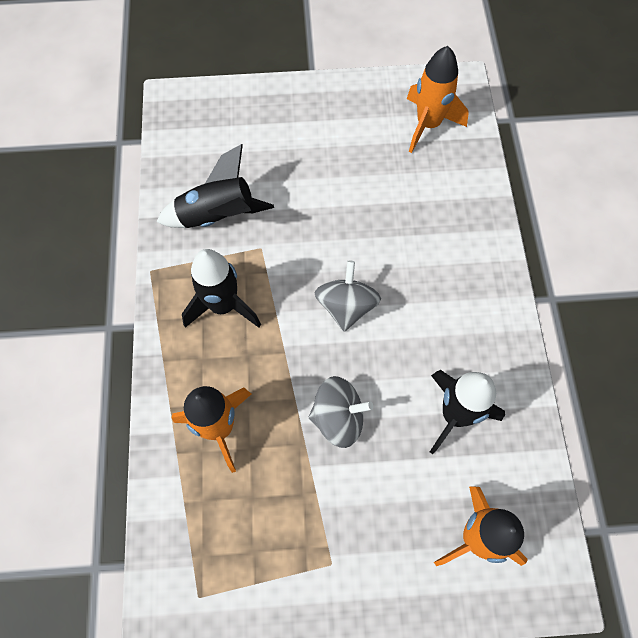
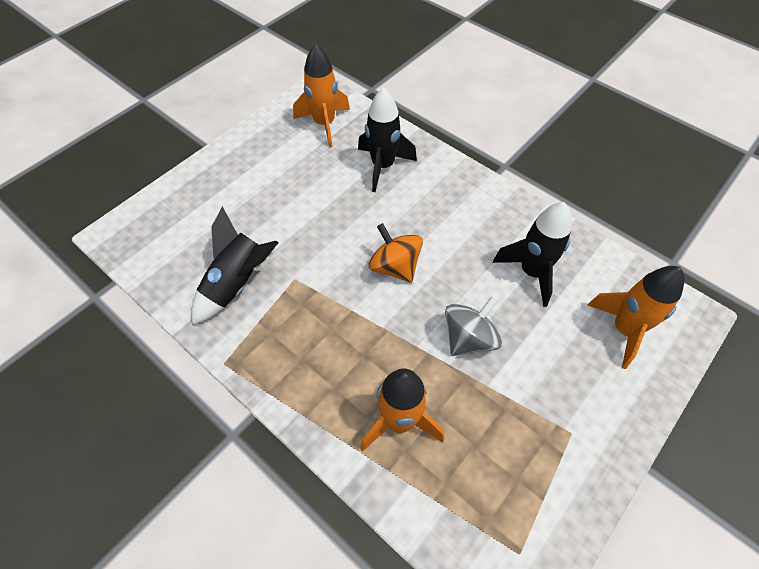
camera: 45 degrees left, 10 degrees down
(223, 306) = (309, 338): black rocket -> black rocket (383, 166)
(346, 306) = (395, 266): grey spinning top -> orange spinning top

